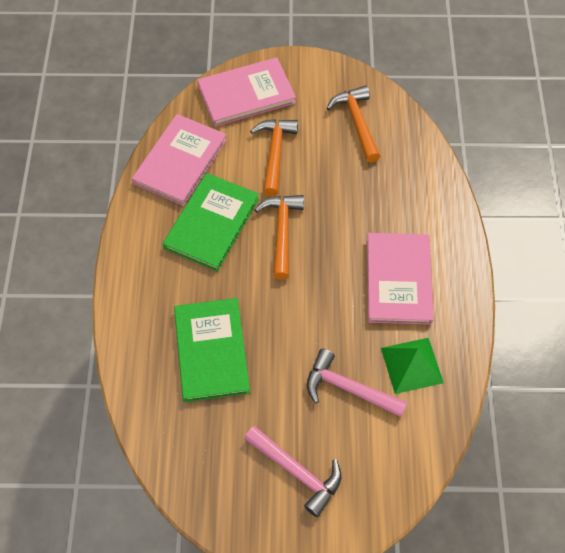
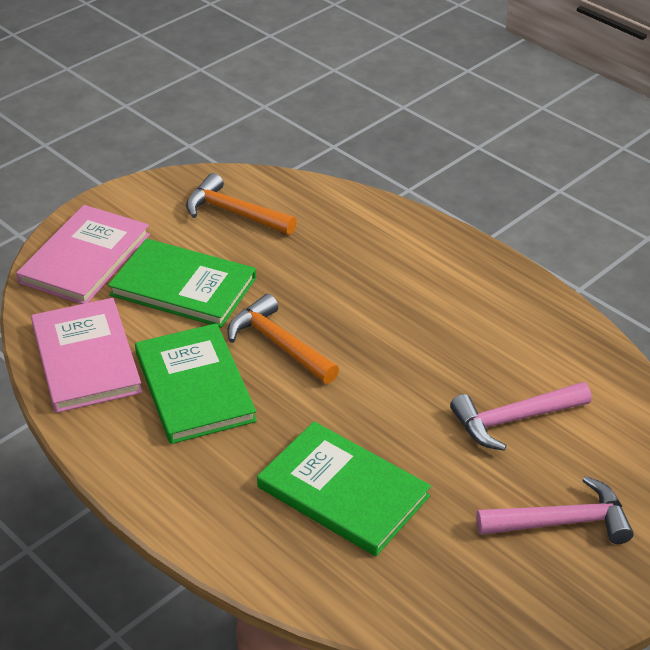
camera: 45 degrees left, 20 degrees down
(275, 153) = (183, 287): orange hammer -> green book
(398, 280) = (440, 305): pink book -> none
(411, 365) = (541, 360): green pyramid -> none

